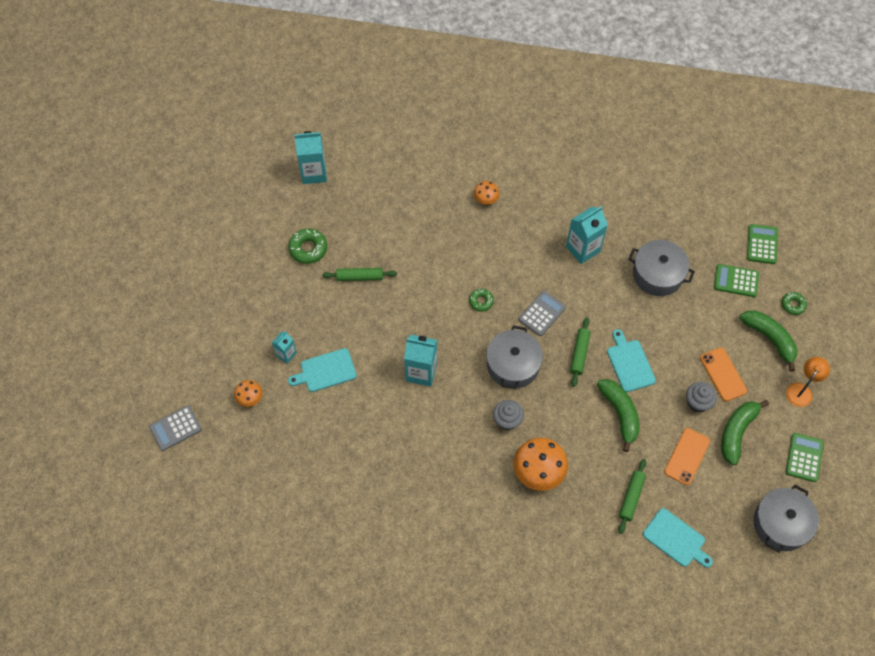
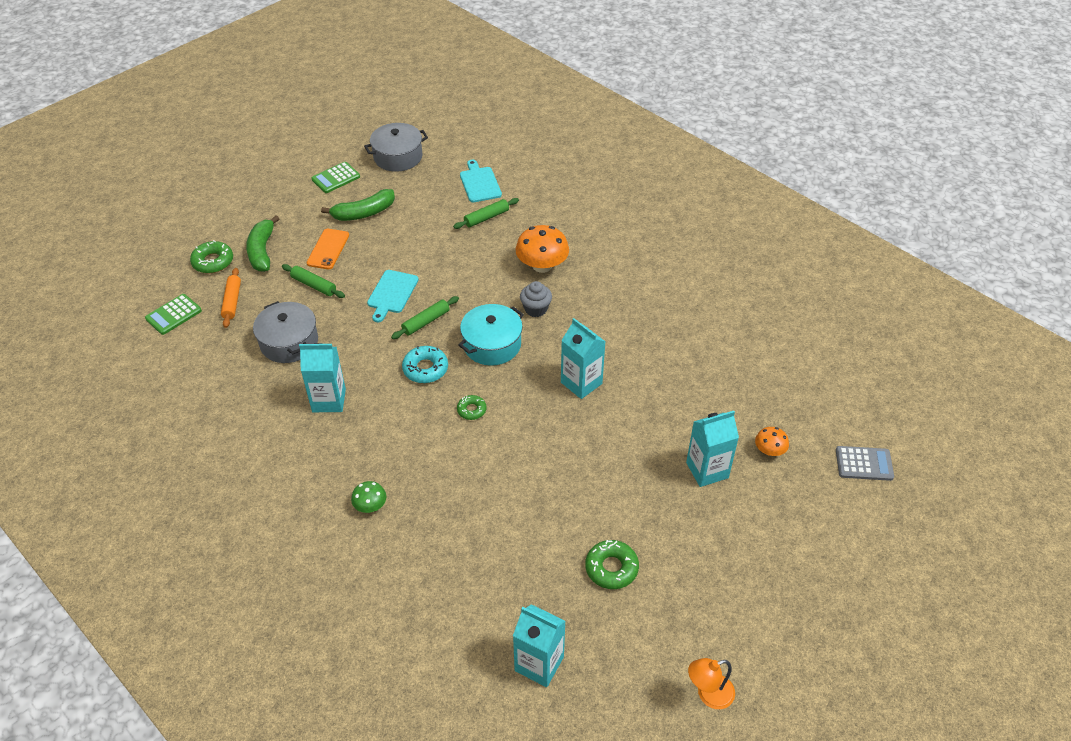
camera: 145 degrees left, 15 degrees down
(286, 354) = (707, 470): turquoise carton -> turquoise carton, size x1.74
(326, 371) = (675, 433): turquoise cutting board -> none
(360, 277) = (575, 503): green rolling pin -> green rolling pin (314, 285)
(486, 199) = (370, 506): orange mushroom -> green mushroom
(513, 365) = (492, 344): grey pot -> turquoise pot
(542, 314) = (425, 369): grey calculator -> turquoise donut
(620, 414) = (438, 267): green banana -> none
(687, 456) = (418, 218): orange phone -> none
(697, 402) = (370, 243): grey cupcake -> none
(736, 281) = (232, 301): green calculator -> orange rolling pin
(793, 305) = (213, 262): green donut -> green donut, size x1.60
(801, 390) = (284, 211): orange lamp -> orange lamp (708, 694)

